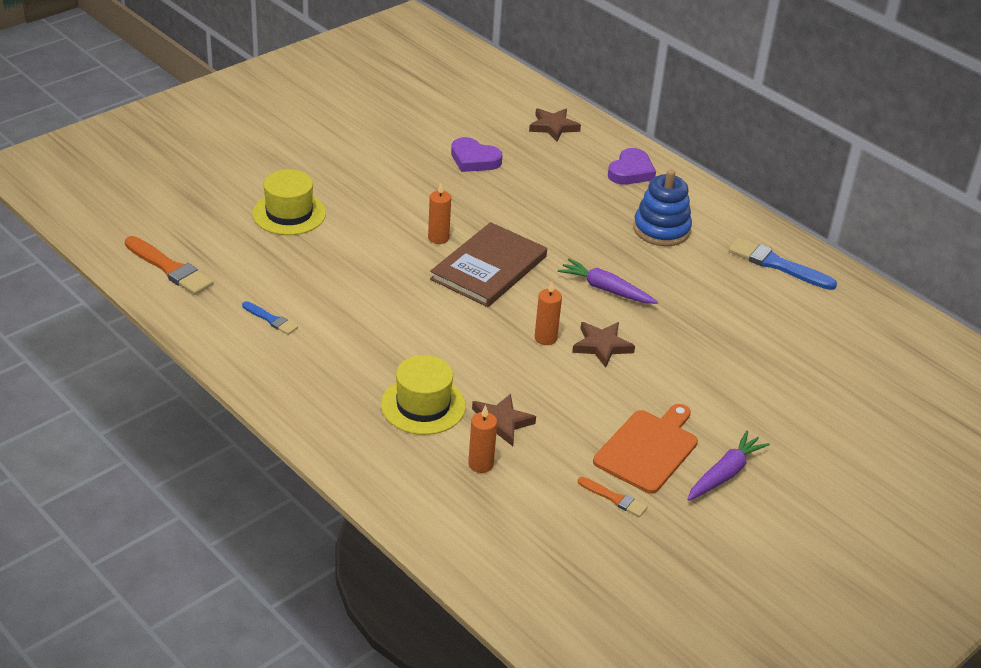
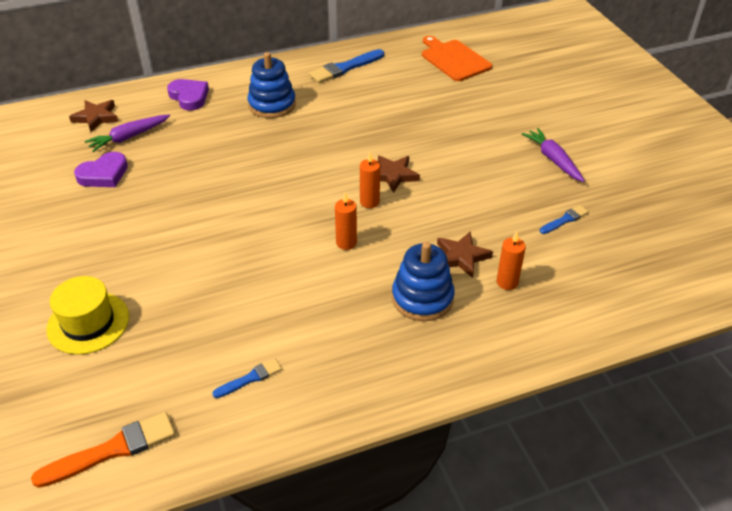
camera: 65 degrees left, 5 degrees up
(423, 405) = (422, 298): yellow hat -> blue stacking toy
(438, 238) = (200, 227): orange candle -> orange candle (346, 243)
(489, 268) = (262, 208): brown book -> none
(606, 289) = (327, 153): purple carrot -> purple carrot (129, 137)
(614, 498) = (565, 220): orange brush -> blue brush
(648, 449) = (517, 187): orange cutting board -> orange cutting board (454, 59)

